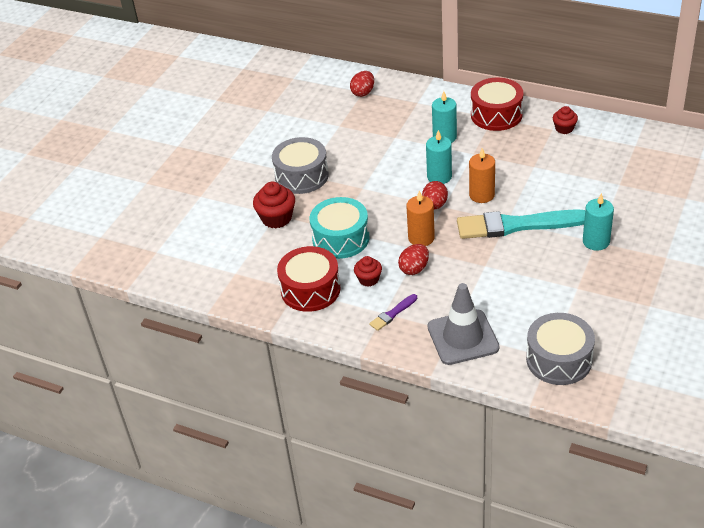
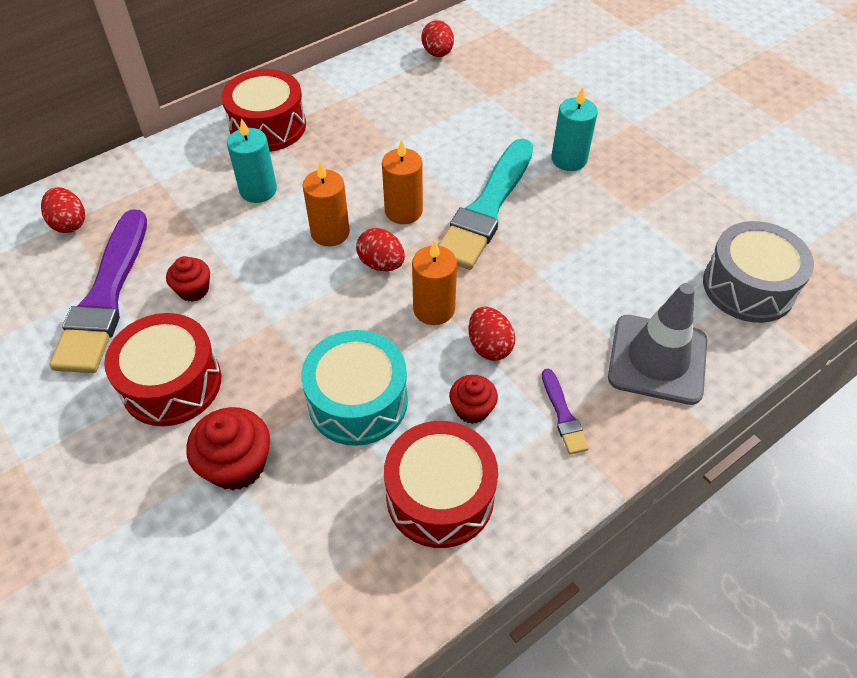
camera: 65 degrees left, 10 degrees up
(301, 176) = (171, 383): grey drum -> red drum
(331, 129) = (106, 296): none -> purple brush
(439, 177) = (330, 232): turquoise candle -> orange candle
(564, 128) = (354, 88): red cupcake -> red cupcake (193, 290)
(637, 145) = (437, 53): none -> red egg

